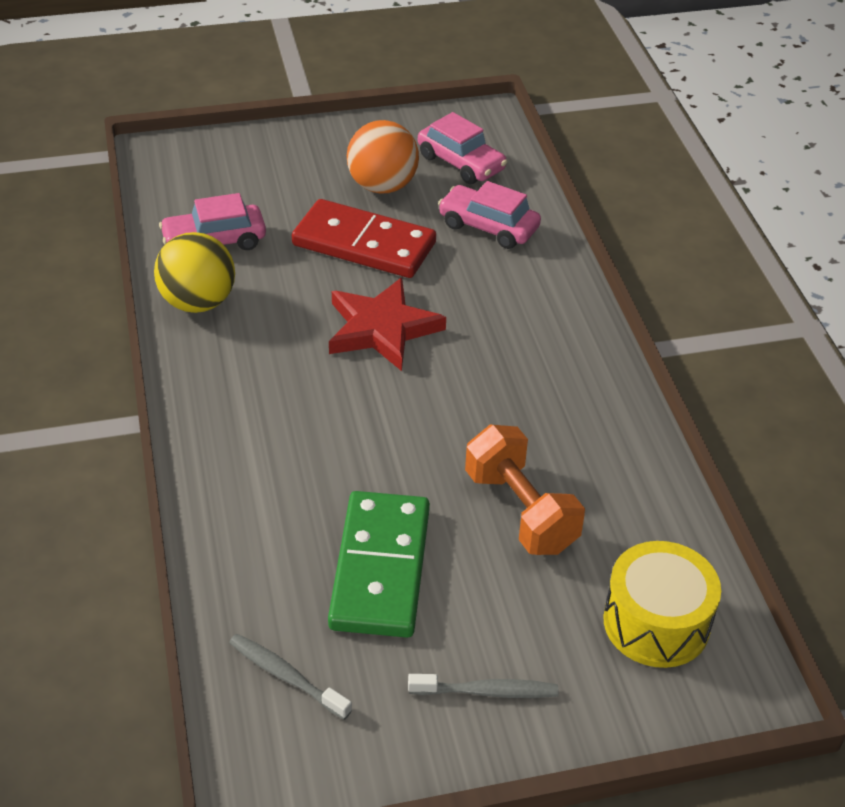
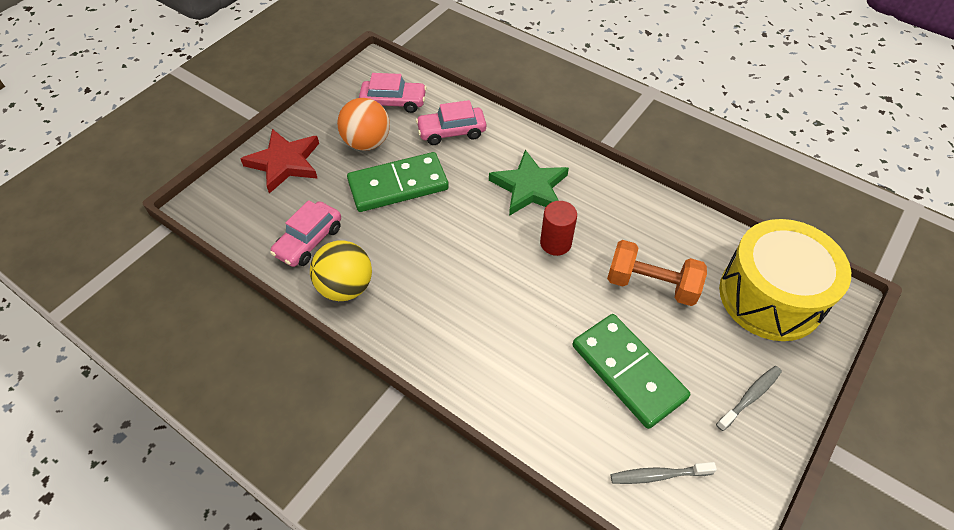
camera: 40 degrees left, 10 degrees up
(364, 244) = (398, 185): red domino -> green domino
(382, 329) = (467, 230): red star -> red star (285, 163)
(463, 401) = (555, 243): none -> red cylinder
(506, 331) = (530, 187): none -> green star
(656, 622) = (770, 296): yellow drum -> yellow drum, size x1.55

